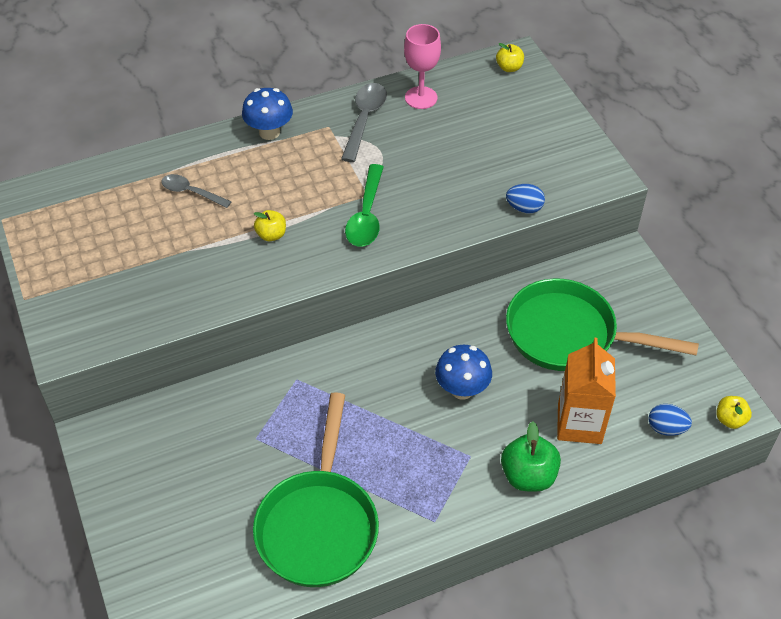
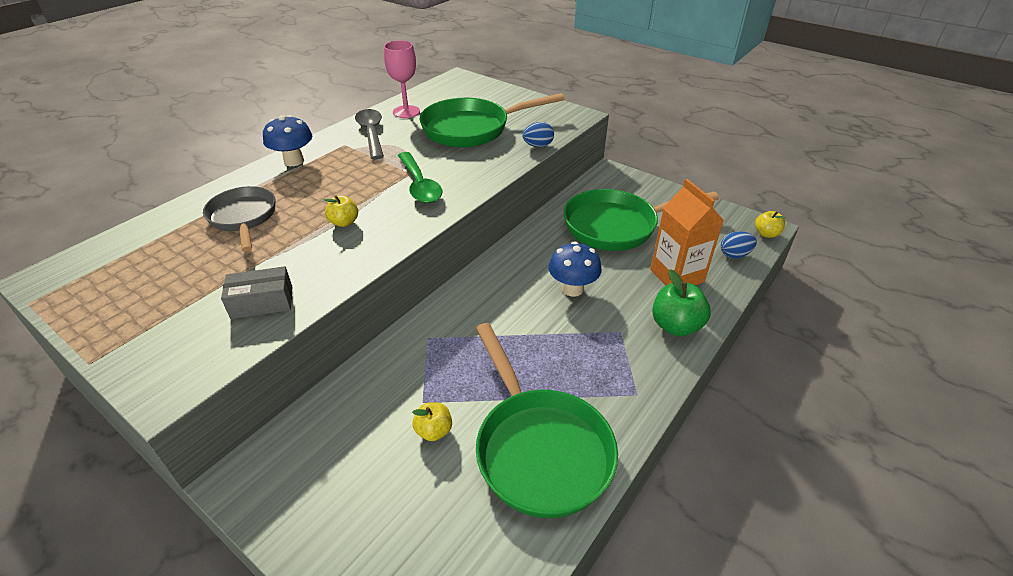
camera: 30 degrees left, 10 degrees down
(162, 296) = (262, 302): none -> grey box
(191, 192) = (243, 218): grey spoon -> grey pan
(473, 153) = (472, 129): none -> green pan
(509, 68) = (457, 83): yellow apple -> yellow apple (434, 431)

